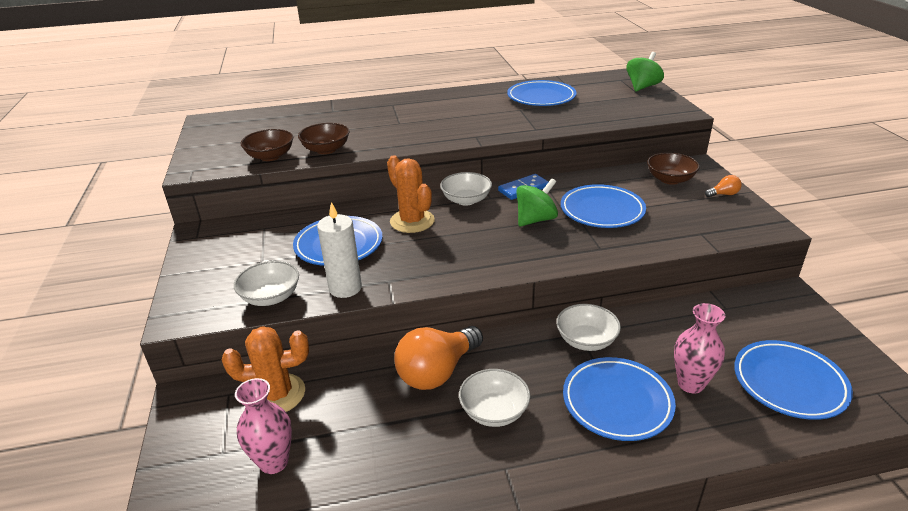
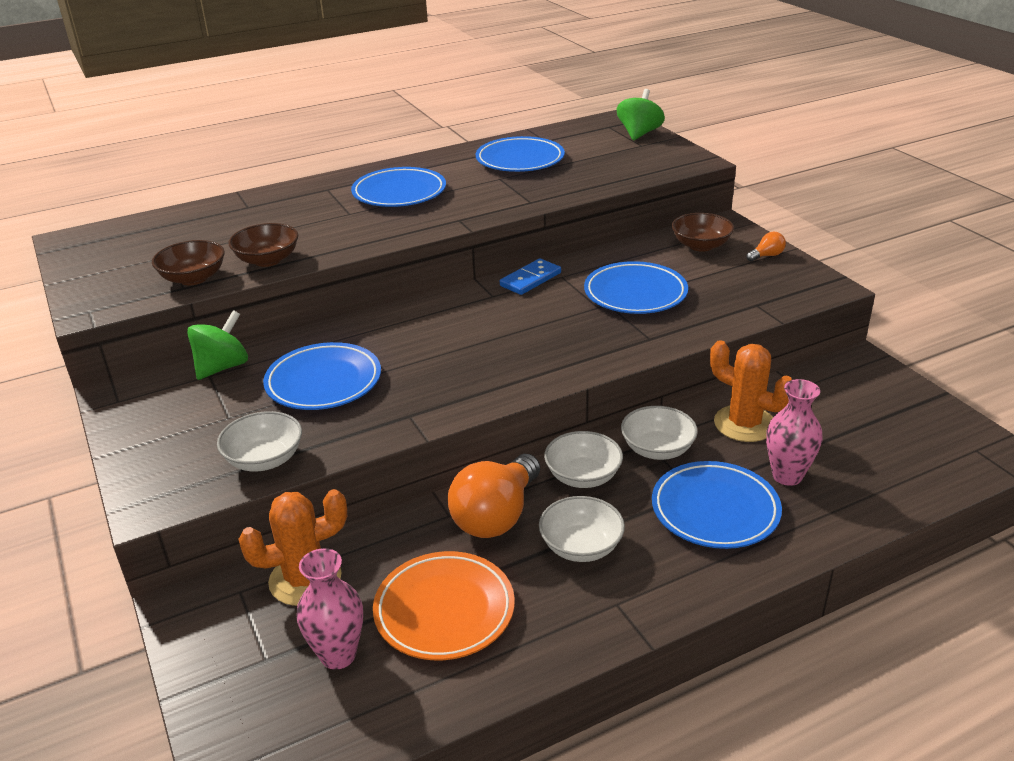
camera: 15 degrees left, 0 degrees up
(345, 288) = (358, 433): white candle -> none
(367, 443) = (444, 610): none -> orange plate
(412, 221) = (406, 339): orange cactus -> orange cactus (744, 424)
(466, 200) = (464, 303): white bowl -> white bowl (583, 476)
(535, 220) = (560, 315): green spinning top -> green spinning top (222, 367)
(789, 383) = (887, 456): blue plate -> blue plate (399, 193)

